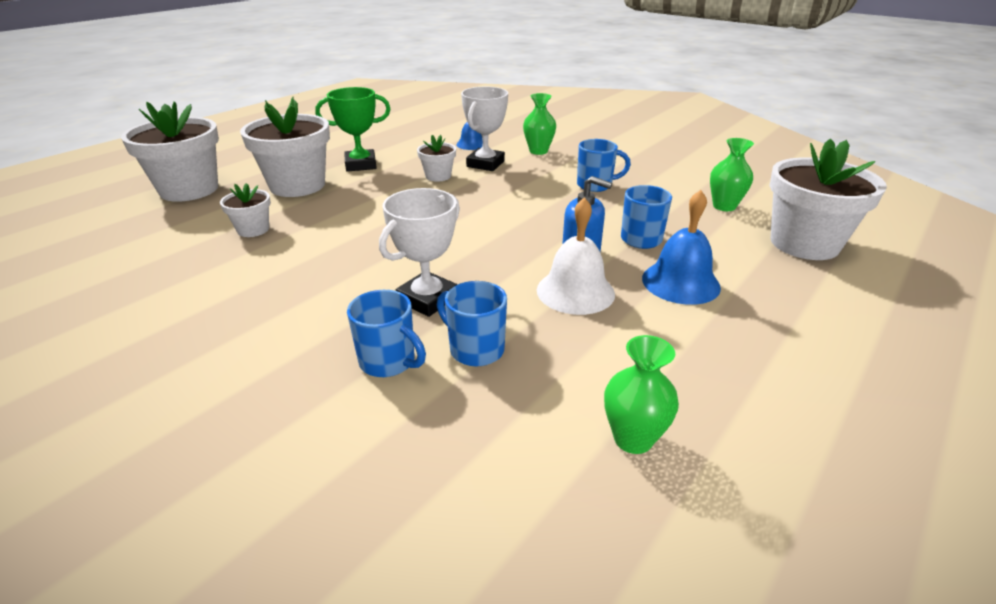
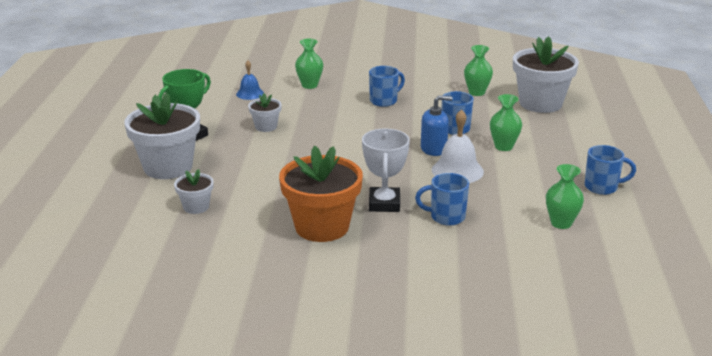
camera: 35 degrees left, 5 degrees down
(189, 190) = (80, 199): white flower pot -> none
(321, 299) = (322, 227): none -> orange flower pot
(389, 362) = (412, 239): blue mug -> blue mug (602, 187)
(485, 164) = (286, 107): white trophy -> none
(680, 282) = (503, 146): blue bell -> green vase

